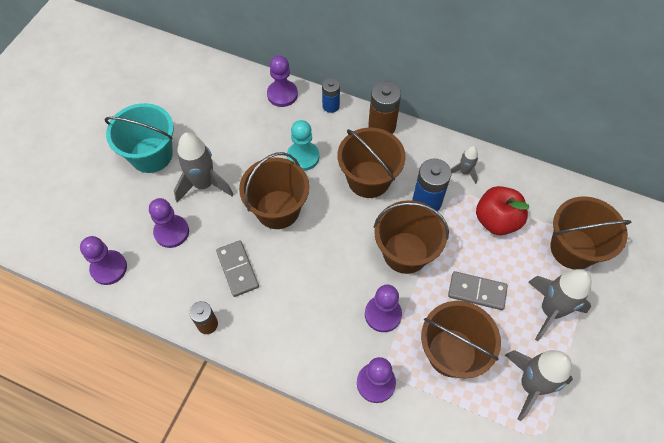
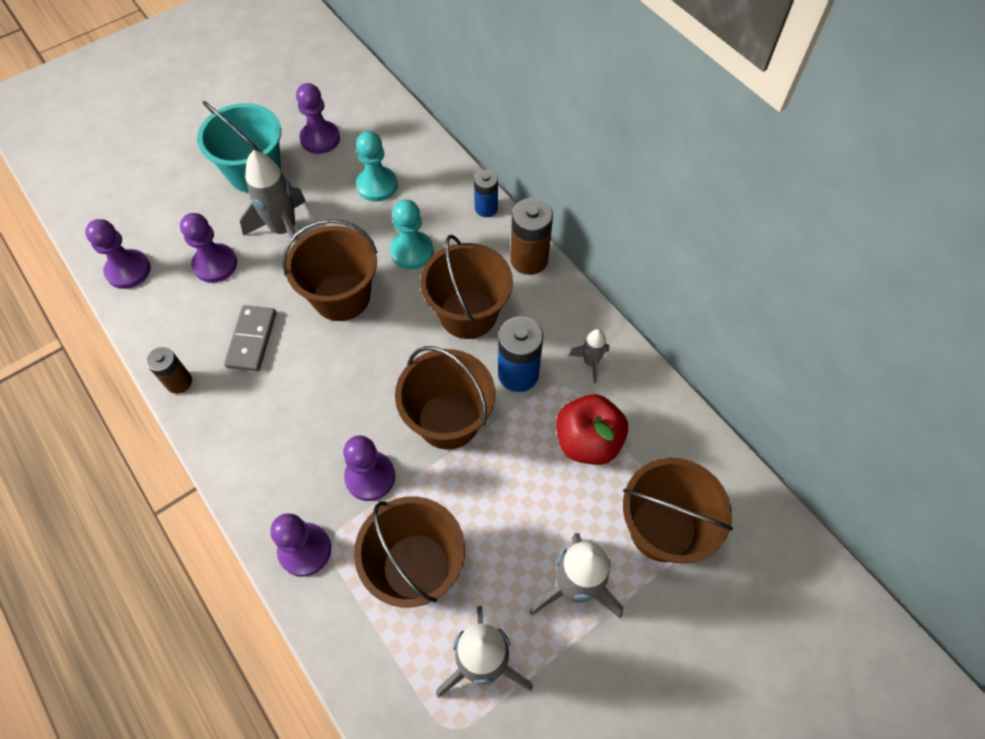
camera: 30 degrees right, 0 degrees up
(246, 124) = (377, 185): none -> turquoise pawn
(282, 94) = (440, 170): purple pawn -> purple pawn (320, 139)
(477, 292) = (499, 513): grey domino -> none

